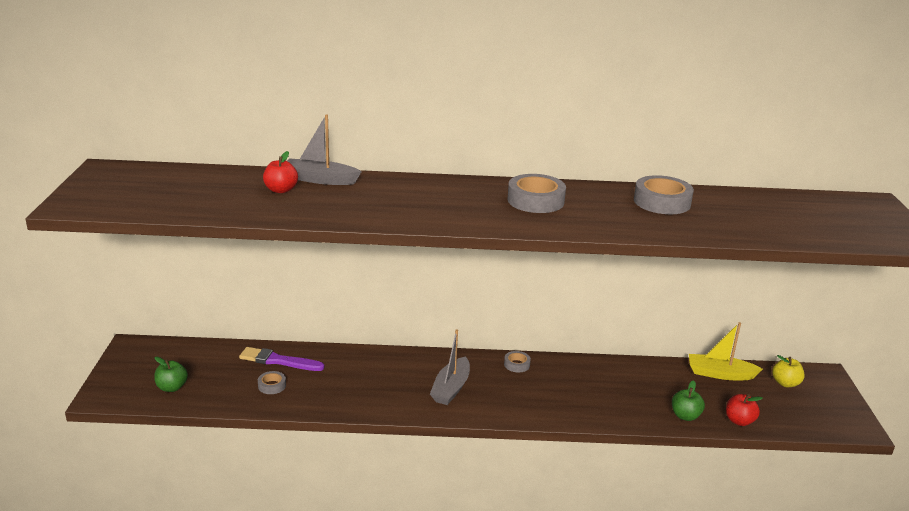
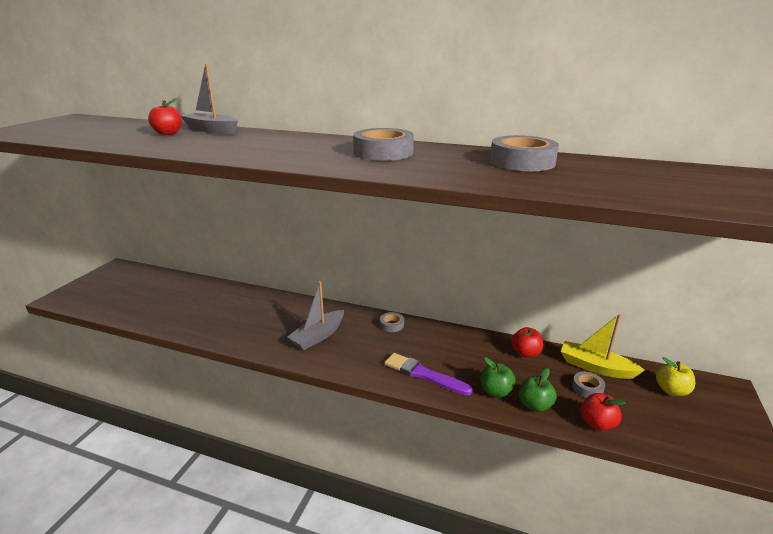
camera: 20 degrees right, 0 degrees up
(172, 387) = (110, 299): green apple -> green apple (496, 391)
(272, 386) = (180, 310): grey tape -> grey tape (587, 388)
(278, 361) = (203, 292): purple brush -> purple brush (424, 374)
(656, 371) = (525, 353): none -> red apple

